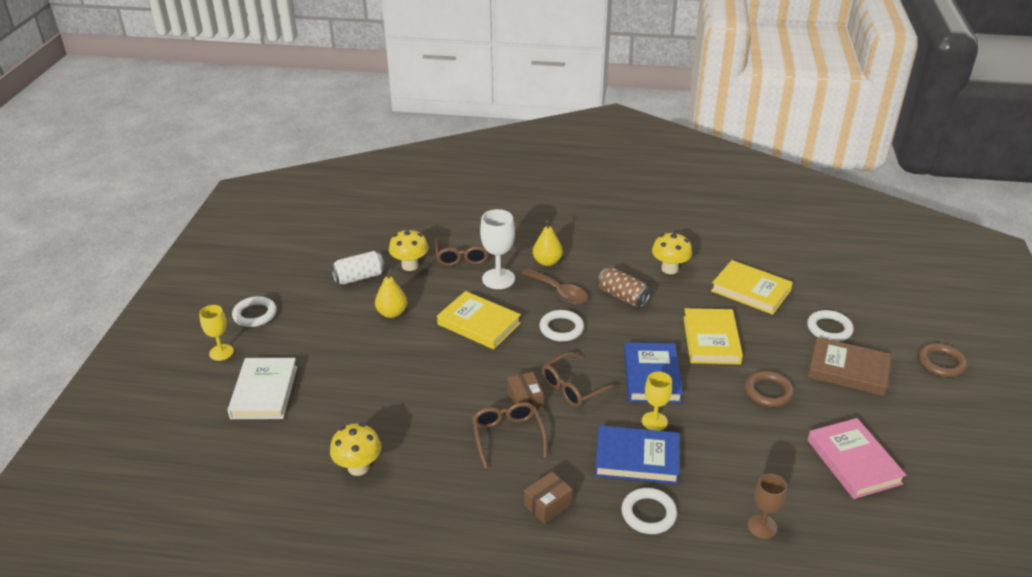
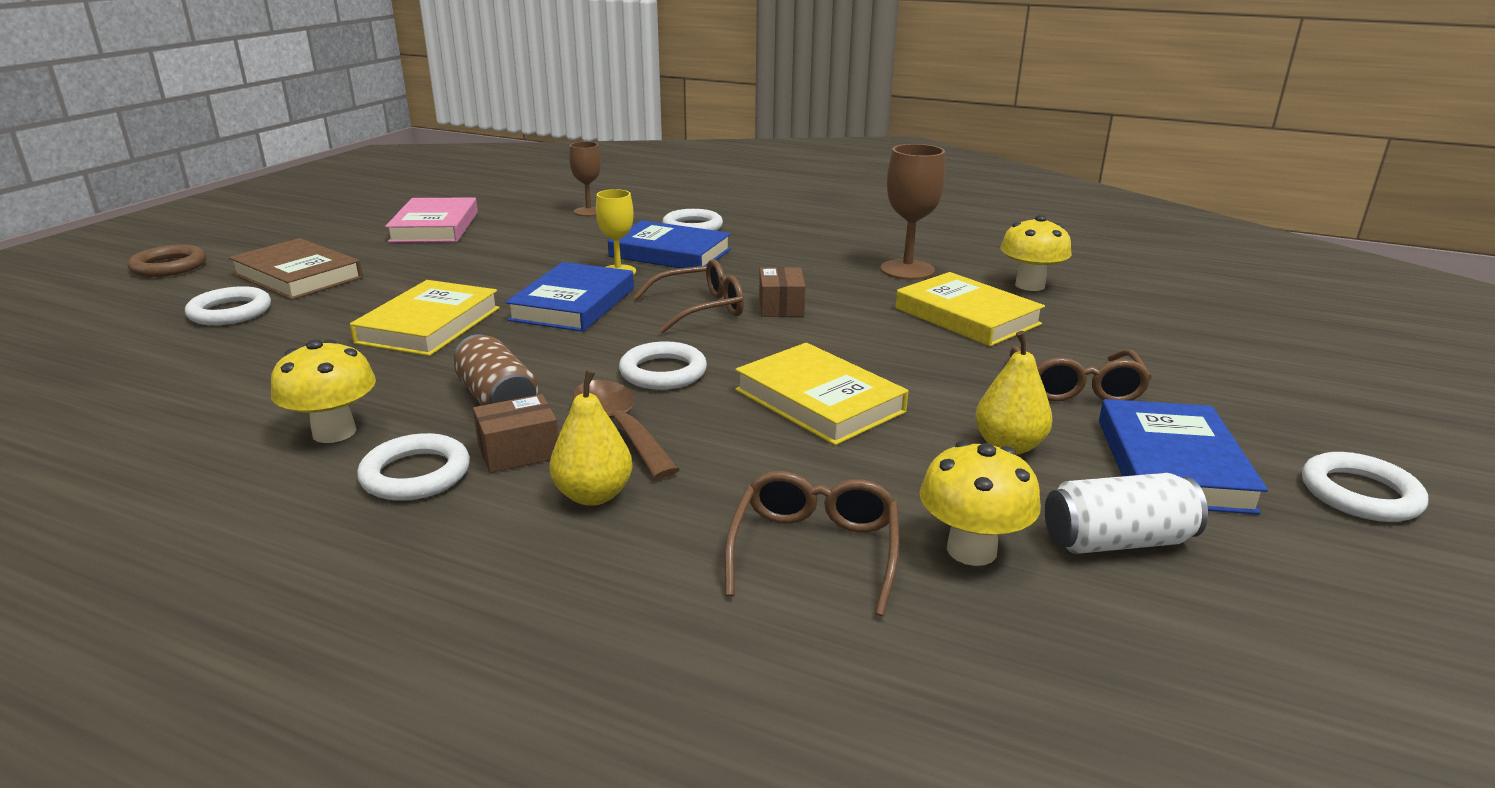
camera: 165 degrees left, 10 degrees down
(221, 352) = (1372, 432): yellow goblet -> none
(264, 392) = (1224, 366): white book -> none
(324, 316) = (1172, 464): none -> blue book
(449, 471) = (907, 270): none -> brown goblet
(498, 279) = (740, 476): white goblet -> none
(508, 436) = (821, 283): brown glasses -> brown glasses (1076, 387)
(547, 505) = (797, 241): brown box -> brown box (519, 451)
(617, 258) = (416, 474): none -> white ring
(750, 291) = (248, 372): yellow book -> yellow book (967, 316)
(768, 392) = (437, 274): brown ring -> none

